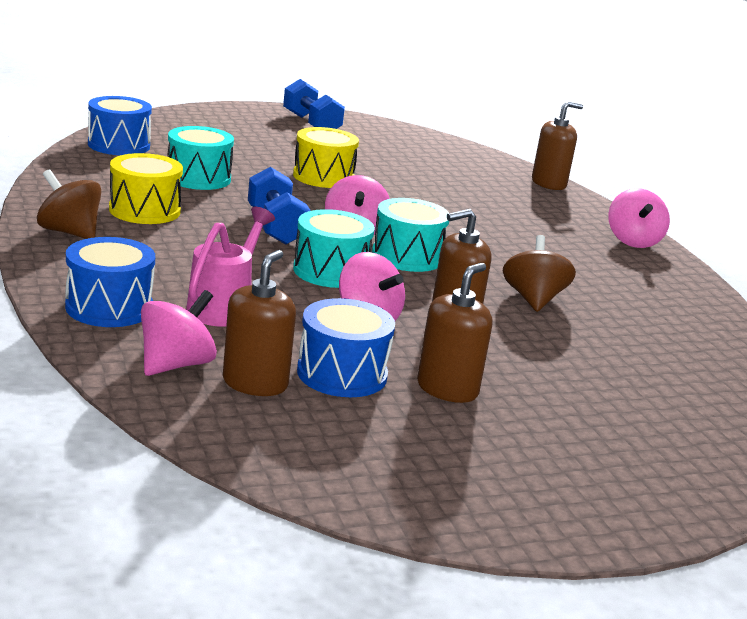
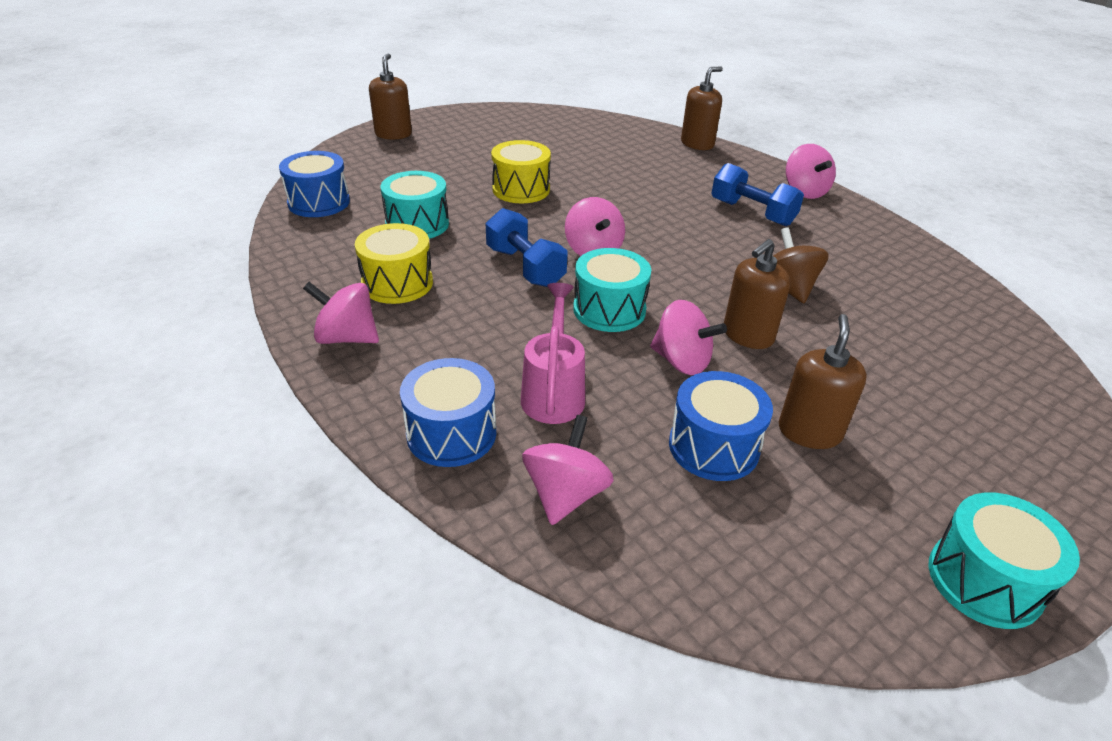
camera: 15 degrees left, 15 degrees up
(69, 232) = (347, 337): brown spinning top -> pink spinning top
(255, 383) = (651, 491): brown soap dispenser -> brown soap dispenser (393, 134)
(311, 124) = (467, 127): blue dumbbell -> blue dumbbell (752, 213)
(407, 256) = (656, 268): turquoise drum -> turquoise drum (984, 580)

